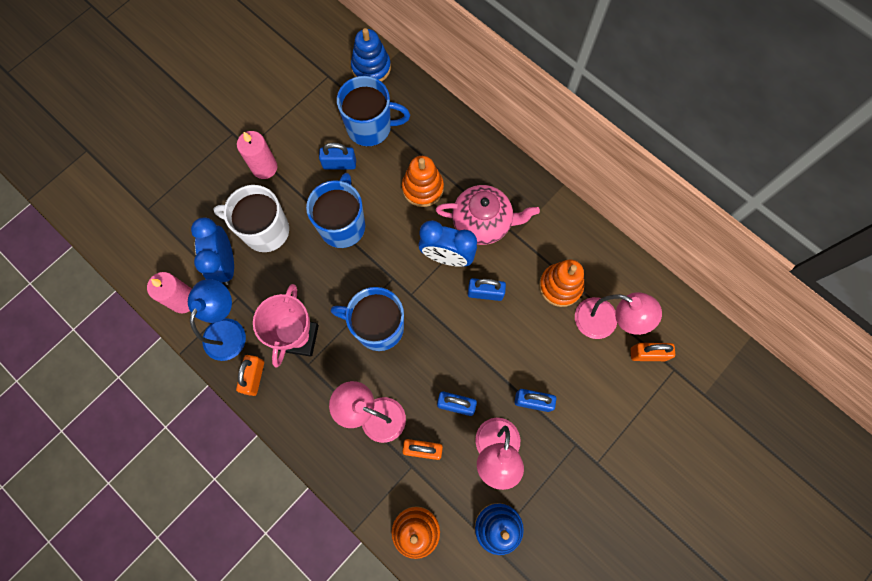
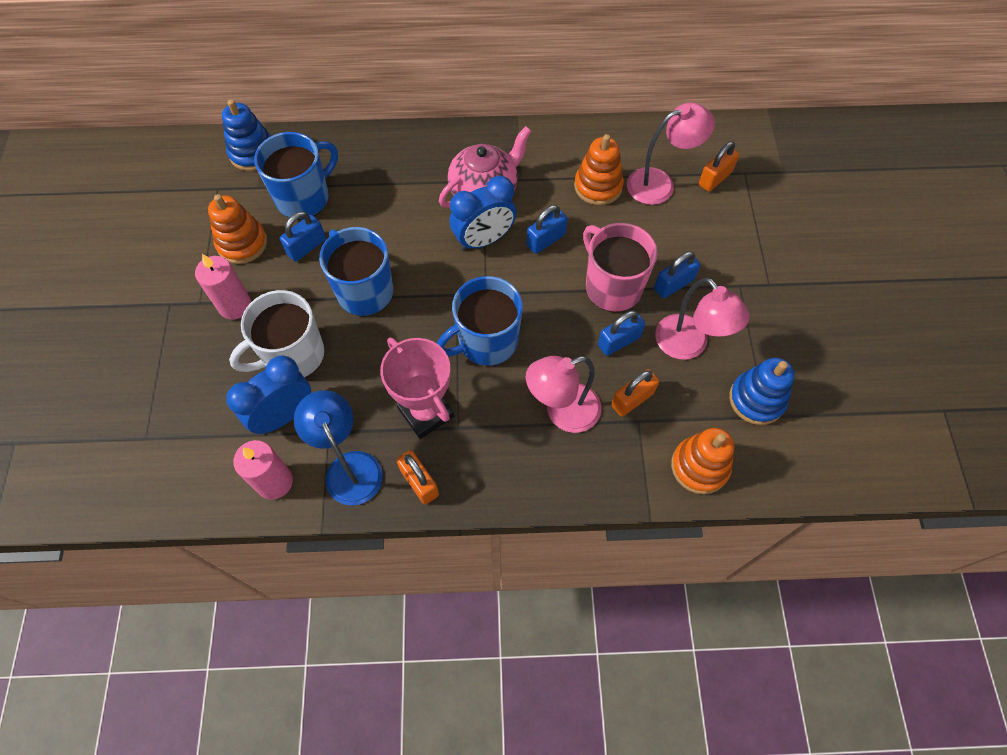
camera: 45 degrees left, 10 degrees down
(225, 264) = (284, 415): blue clock -> blue clock turned 105 degrees clockwise
(422, 188) = (404, 207): orange stacking toy -> orange stacking toy (242, 243)
(491, 365) = (612, 287): none -> pink mug

